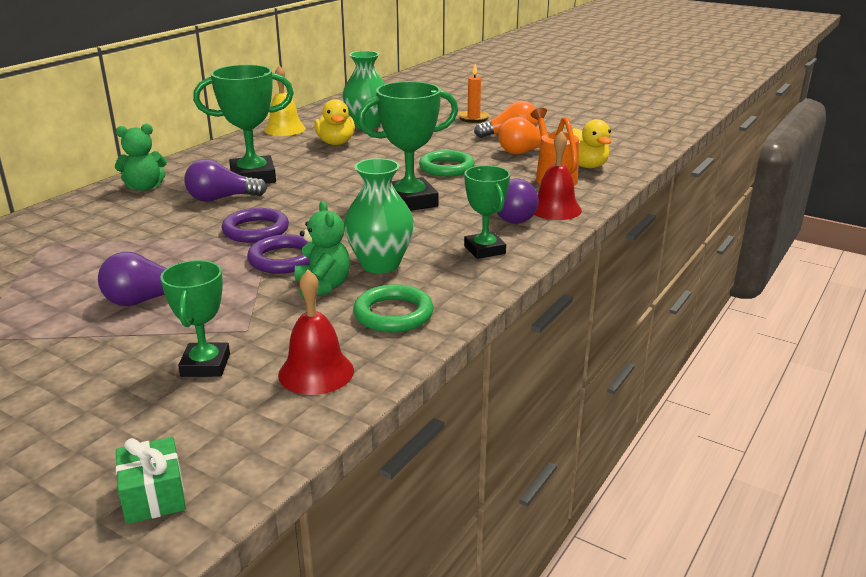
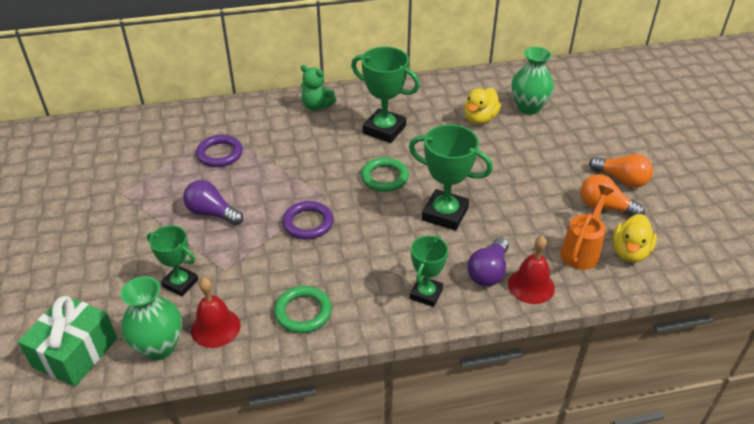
camera: 45 degrees right, 15 degrees up
(153, 495) = (75, 352): green gift -> green gift, size x1.80
(205, 365) = (180, 283): green trophy -> green trophy turned 75 degrees clockwise
(221, 198) = (343, 142): purple light bulb -> none
(256, 230) = (325, 186): purple ring -> purple ring (220, 154)
(284, 129) = (466, 84): yellow bell -> none
(323, 286) = (298, 262): green teddy bear -> none
(380, 264) = (350, 264): green vase -> green vase (159, 347)
(446, 168) = (518, 191): green ring -> green ring (384, 177)
(473, 118) = (622, 141): orange candle -> none

